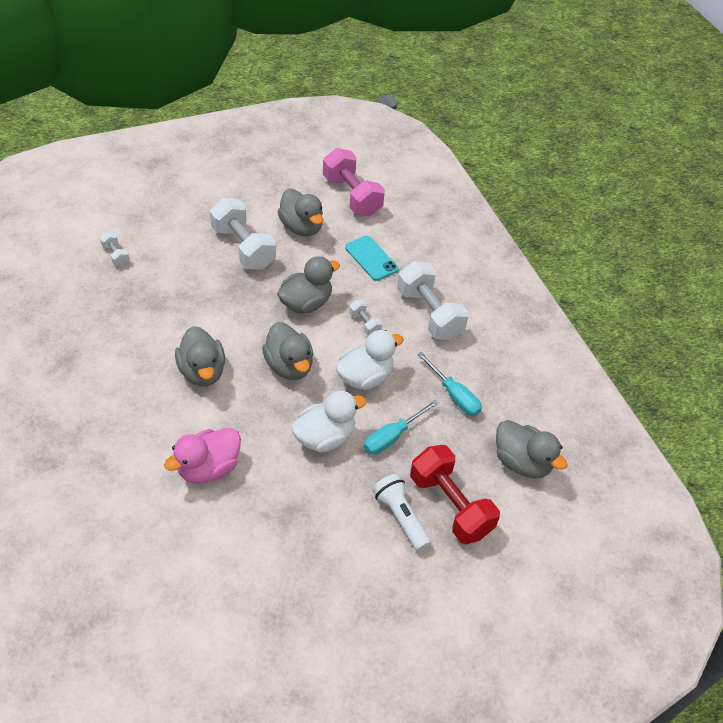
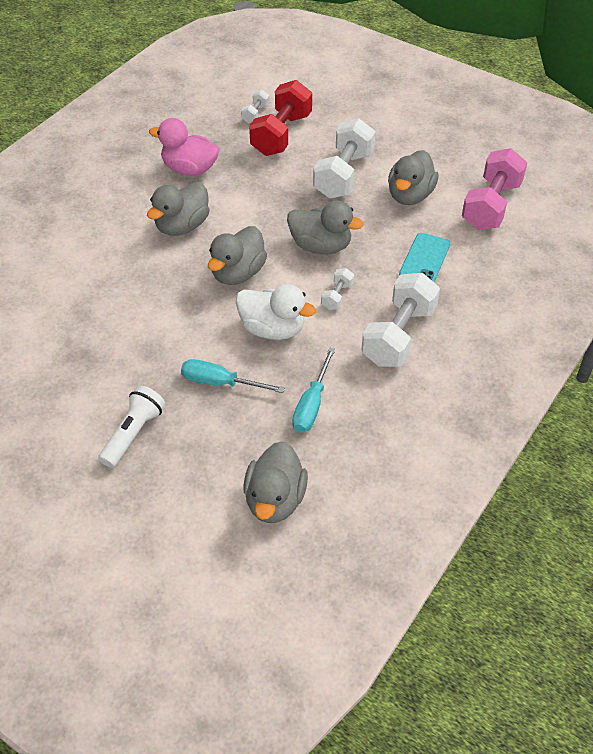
camera: 60 degrees right, 0 degrees up
(208, 468) = (87, 282): pink duck -> pink duck (189, 169)
(325, 437) = (179, 337): white duck -> none
(450, 505) = (175, 465): red dumbbell -> red dumbbell (281, 134)

